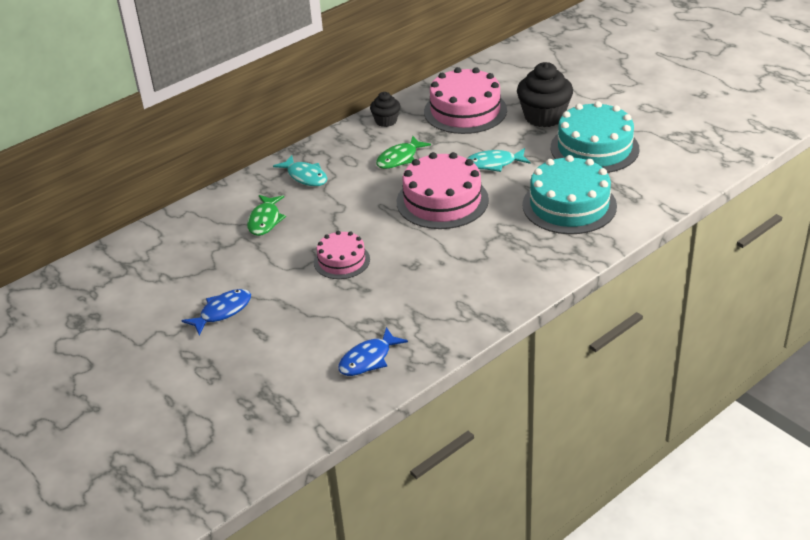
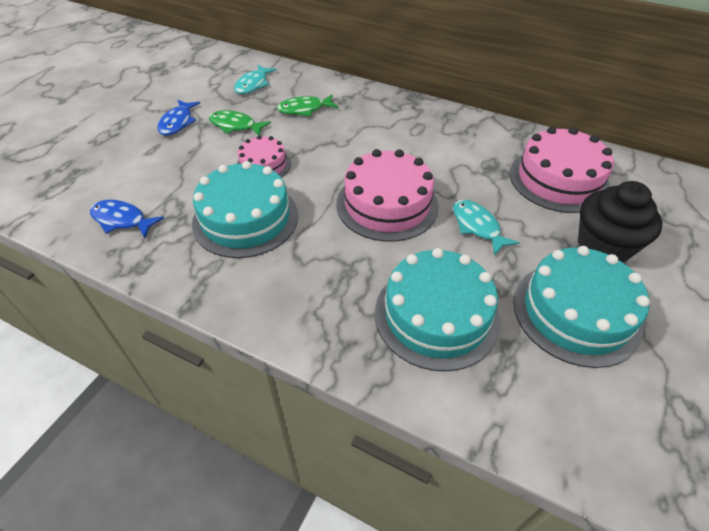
camera: 65 degrees right, 10 degrees up
(222, 312) = (178, 122): blue fish -> blue fish turned 75 degrees clockwise
(305, 176) = (377, 112): turquoise fish -> turquoise fish (253, 84)
(386, 121) = (496, 133): black cupcake -> none
(399, 158) = (440, 157): green fish -> green fish (235, 126)
(413, 281) = (245, 219): none -> turquoise cake

